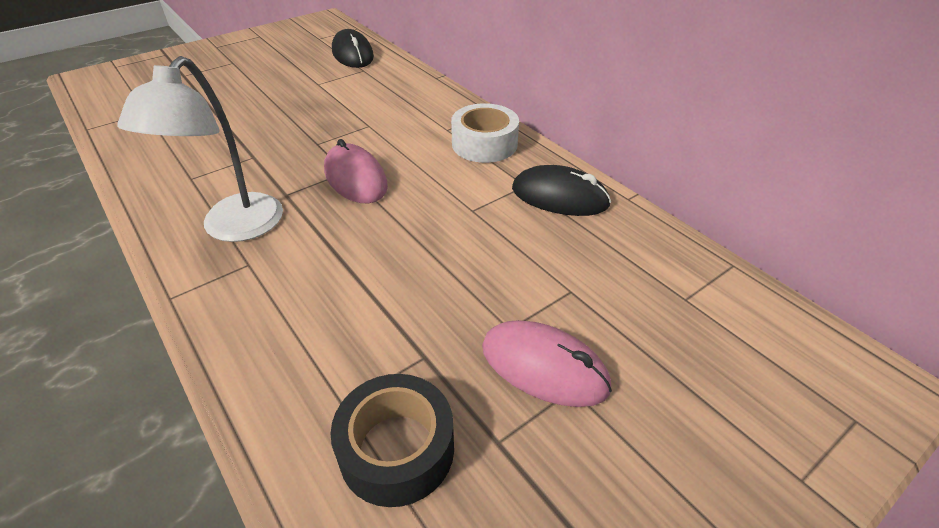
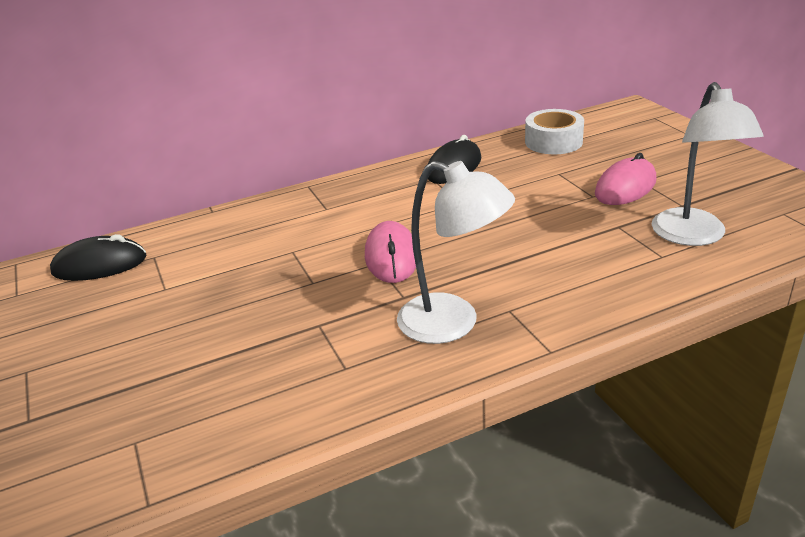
camera: 75 degrees left, 10 degrees down
(355, 178) = (391, 257): pink mouse -> pink mouse turned 75 degrees counterclockwise
(397, 449) = (693, 236): black tape -> white lamp
(484, 144) = (363, 192): white tape -> white tape (553, 142)

